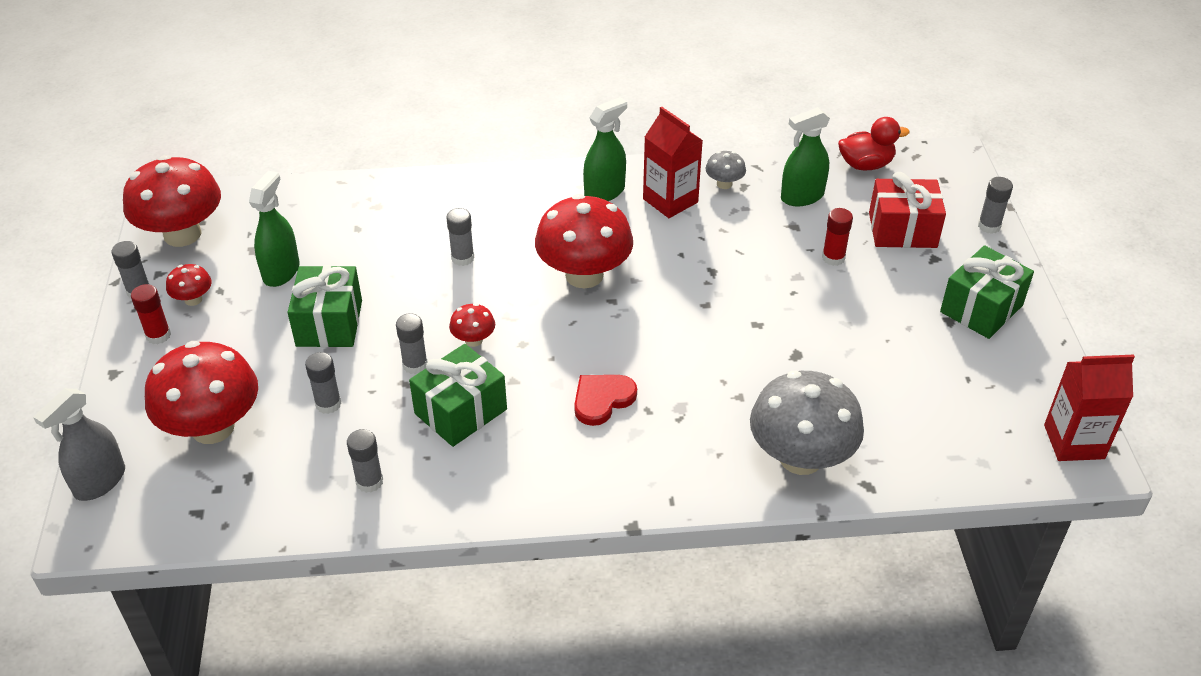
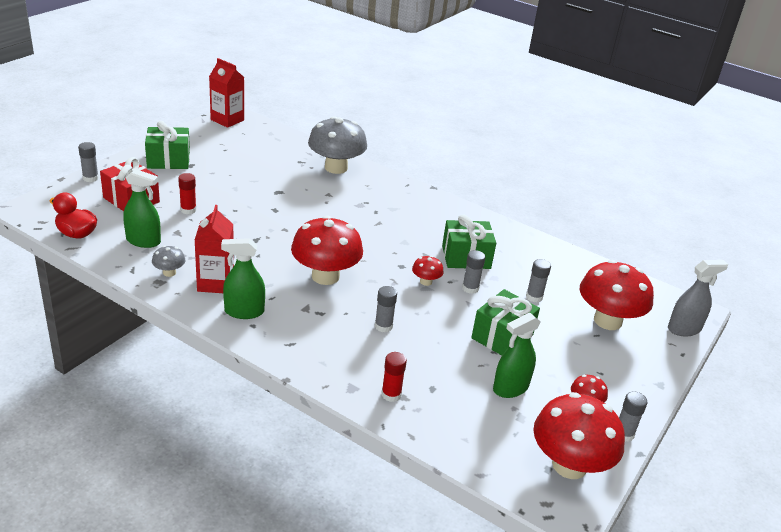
camera: 145 degrees left, 10 degrees down
(158, 335) = (620, 392): red glue stick -> red glue stick (391, 394)
(369, 482) = (537, 256): grey glue stick -> none
(602, 399) = (391, 225): red heart -> none

